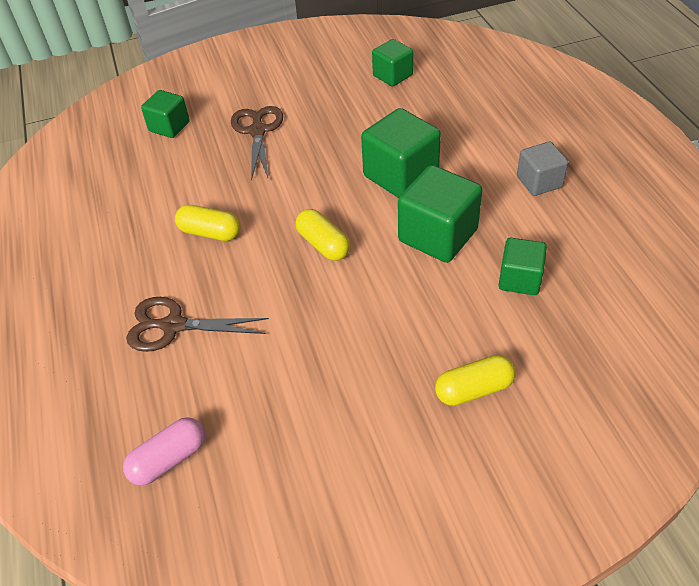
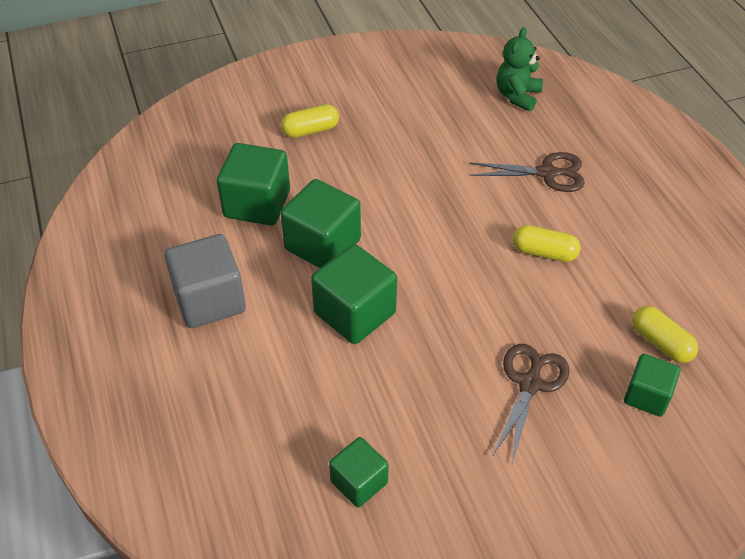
camera: 175 degrees right, 0 degrees up
(169, 459) = (517, 96): pink capsule -> green teddy bear
(257, 131) = (530, 384): brown scissors -> brown scissors turned 150 degrees counterclockwise
(323, 244) = (431, 238): yellow capsule -> yellow capsule (660, 343)
(520, 279) = (257, 204): green cube -> green cube, size x1.64
(539, 182) = (210, 300): grey cube -> grey cube, size x1.64

